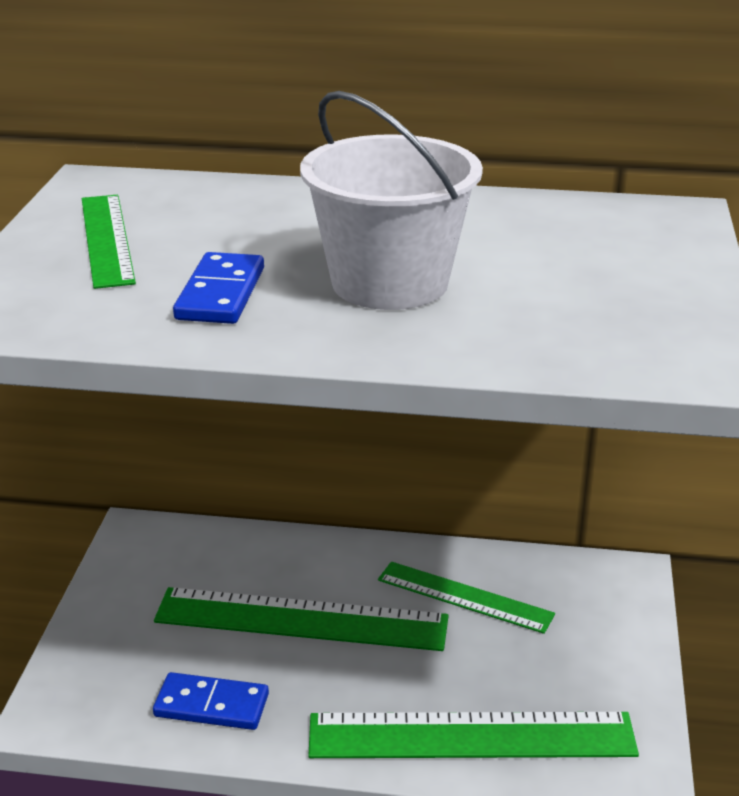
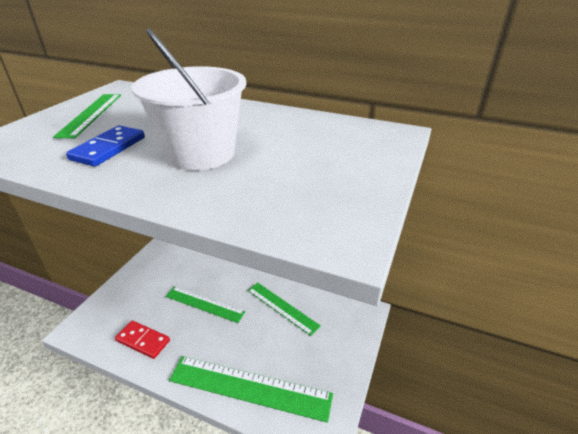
camera: 15 degrees right, 5 degrees up
(211, 705) = (143, 341): blue domino -> red domino
(301, 619) = (204, 304): green ruler -> green ruler, size x0.63

